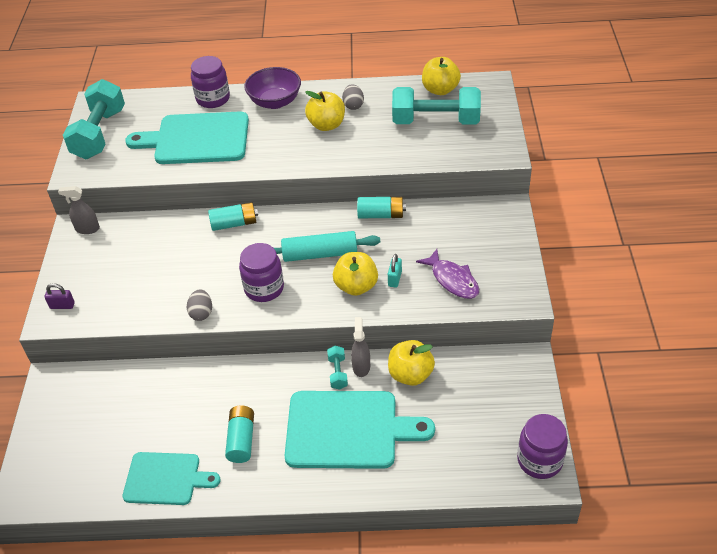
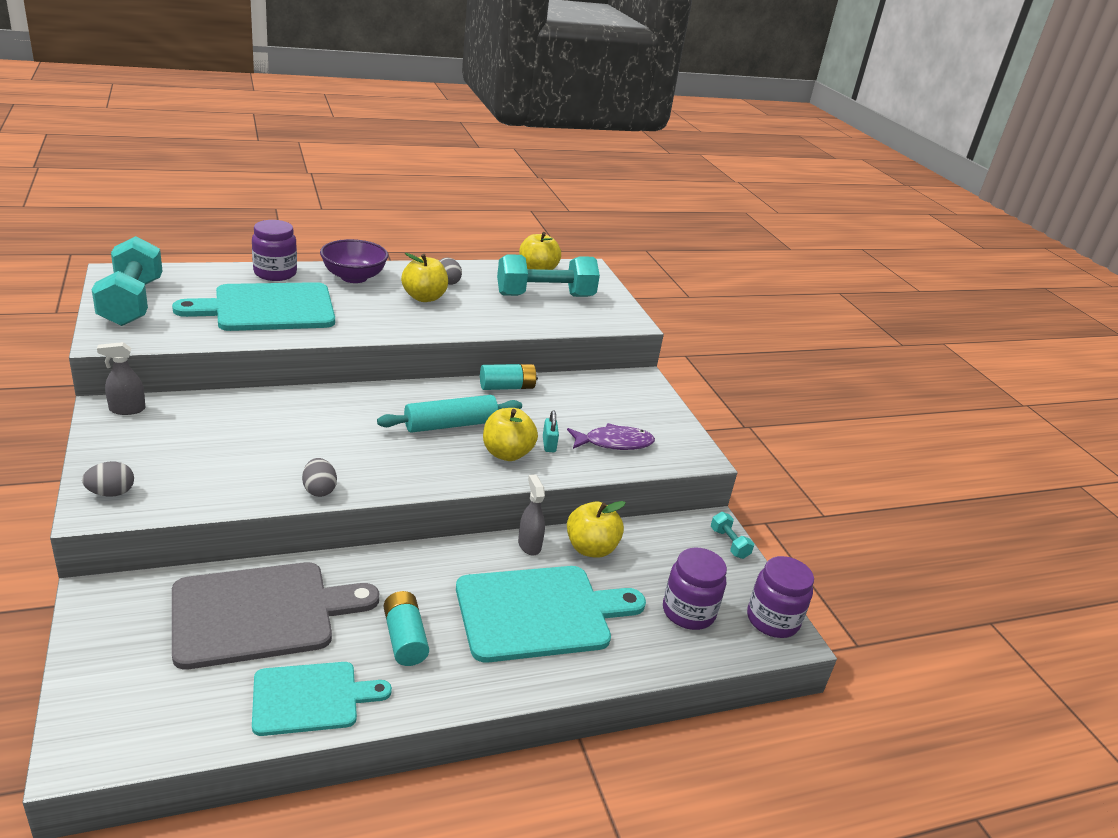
camera: 25 degrees left, 15 degrees down
(62, 305) = (111, 493): purple padlock -> grey egg
(149, 406) = (260, 613): none -> grey cutting board
(234, 224) = (331, 399): turquoise battery -> none
(264, 288) = (393, 461): purple jar -> purple jar (688, 612)
(338, 373) = (503, 554): turquoise dumbbell -> turquoise dumbbell (729, 543)
(452, 280) = (614, 443): purple fish -> purple fish turned 45 degrees counterclockwise

